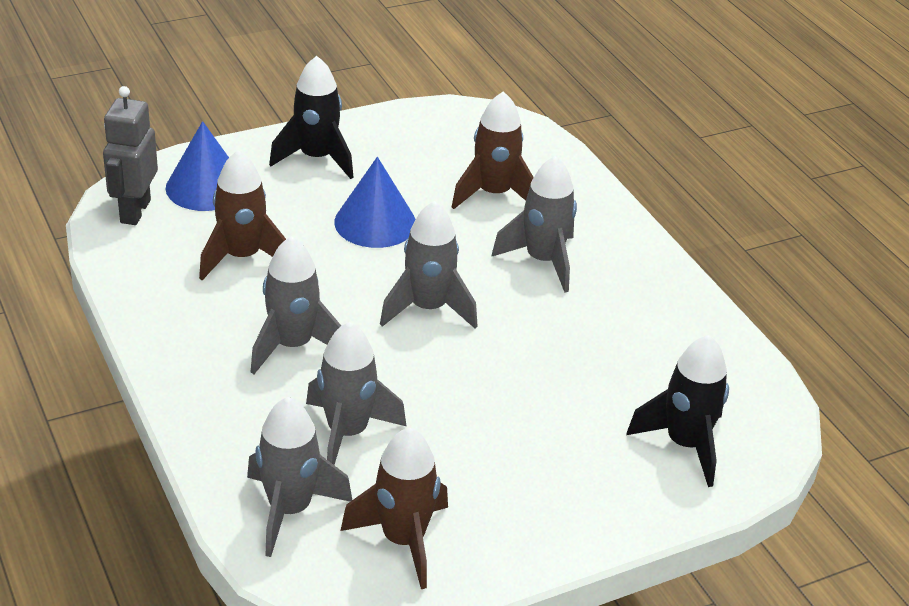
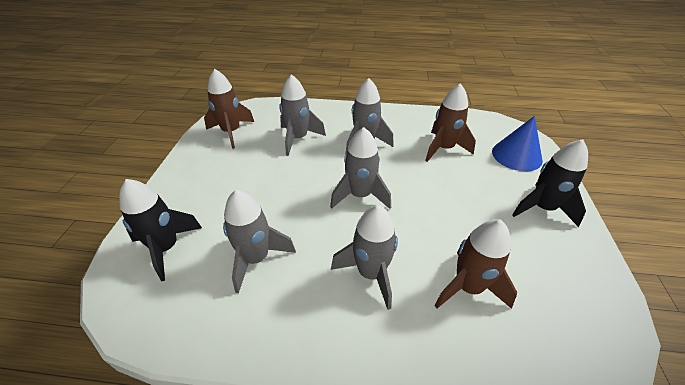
camera: 125 degrees right, 5 degrees up
(135, 211) = (499, 129): grey robot -> none
(290, 510) = (275, 114): grey rocket -> grey rocket (256, 258)
(375, 222) = (455, 207): blue cone -> none

